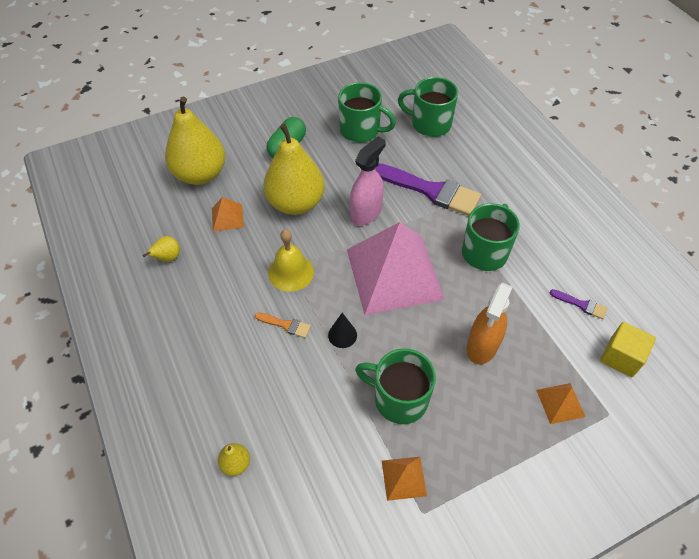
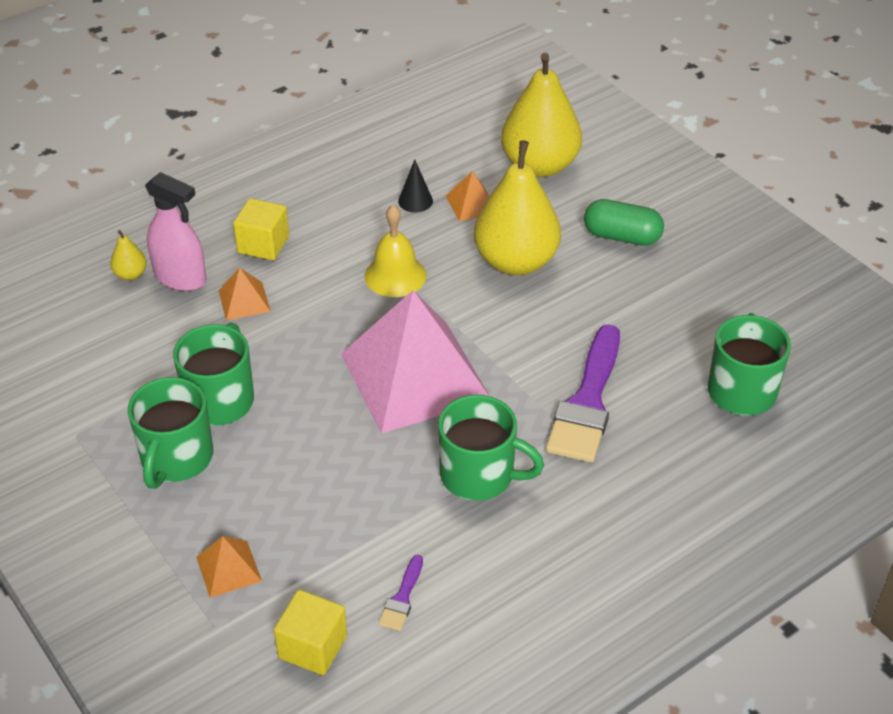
camera: 80 degrees right, 10 degrees down
(168, 258) = (393, 168): yellow pear -> none
(229, 355) = (263, 244): none -> yellow cube
(285, 325) = (313, 284): orange brush -> none
(342, 335) = (306, 336): black cone -> black cone (415, 201)
(361, 130) = (691, 309): green mug -> green mug (176, 458)
(366, 213) = (519, 334): pink spray bottle -> pink spray bottle (180, 278)
(403, 478) = (117, 413): orange pyramid -> orange pyramid (244, 301)
(482, 346) = (309, 479): orange spray bottle -> none

